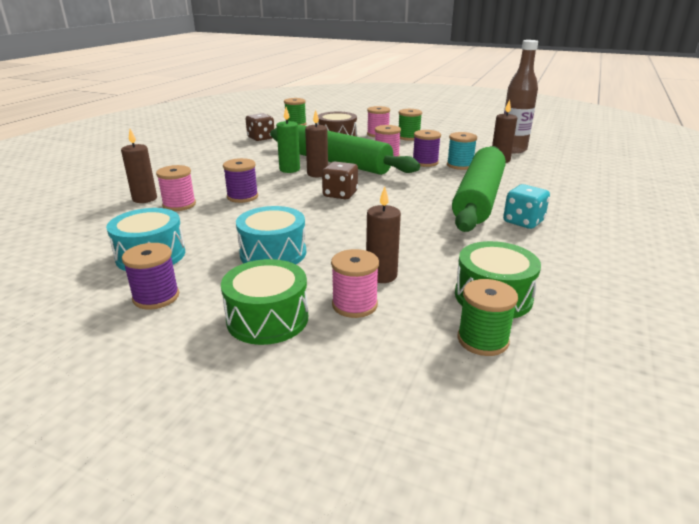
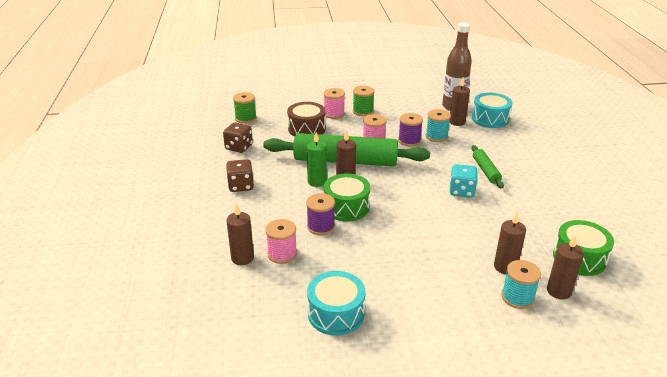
camera: 30 degrees left, 5 degrees up
(156, 297) = (393, 347): purple spool -> none
(267, 318) = (483, 331): green drum -> green drum (346, 207)
(273, 253) = (417, 275): turquoise drum -> turquoise drum (490, 119)
(340, 194) = (390, 198): brown dice -> brown dice (241, 186)
(354, 305) = (517, 297): pink spool -> turquoise spool
(417, 317) = (558, 291): none -> brown candle
(479, 198) = (486, 171): green rolling pin -> green rolling pin, size x0.45
(482, 340) = (605, 293): green spool -> none
(523, 222) = (533, 185): turquoise dice -> turquoise dice (461, 191)

